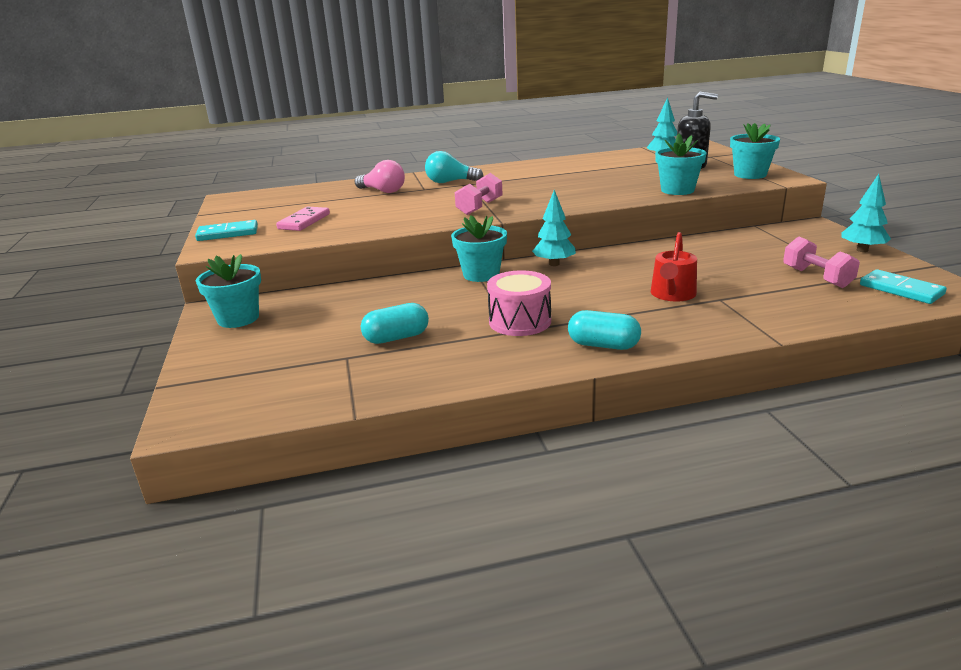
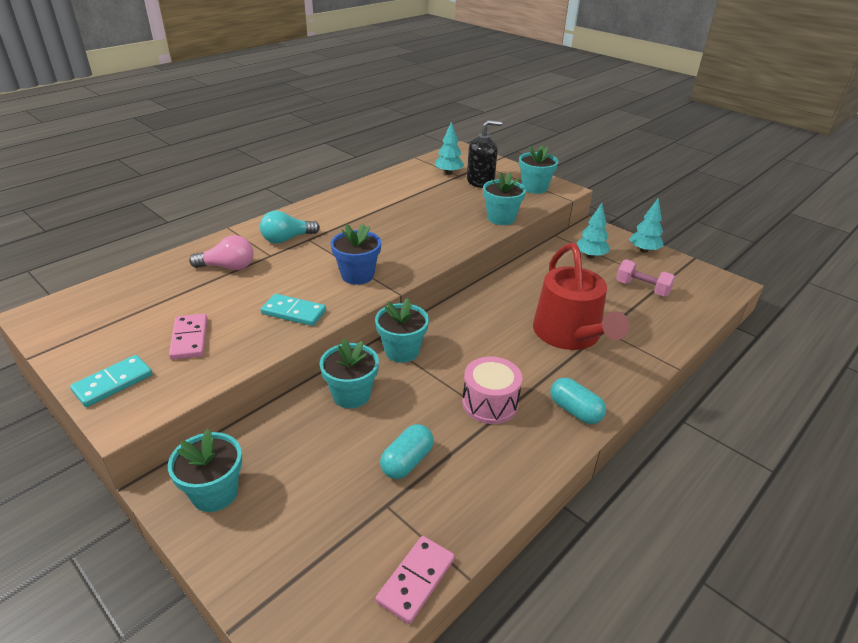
camera: 35 degrees left, 10 degrees up
(311, 404) = (416, 580): none -> pink domino
(403, 291) = (351, 395): none -> turquoise flower pot
(479, 207) = (357, 275): pink dumbbell -> blue flower pot
(554, 264) = (450, 320): turquoise tree -> turquoise tree (590, 256)
(603, 345) = (575, 411): turquoise capsule -> turquoise capsule turned 60 degrees clockwise
(672, 294) = (570, 334): red watering can -> red watering can, size x1.82
(901, 290) = (697, 289): turquoise domino -> turquoise domino (294, 312)

